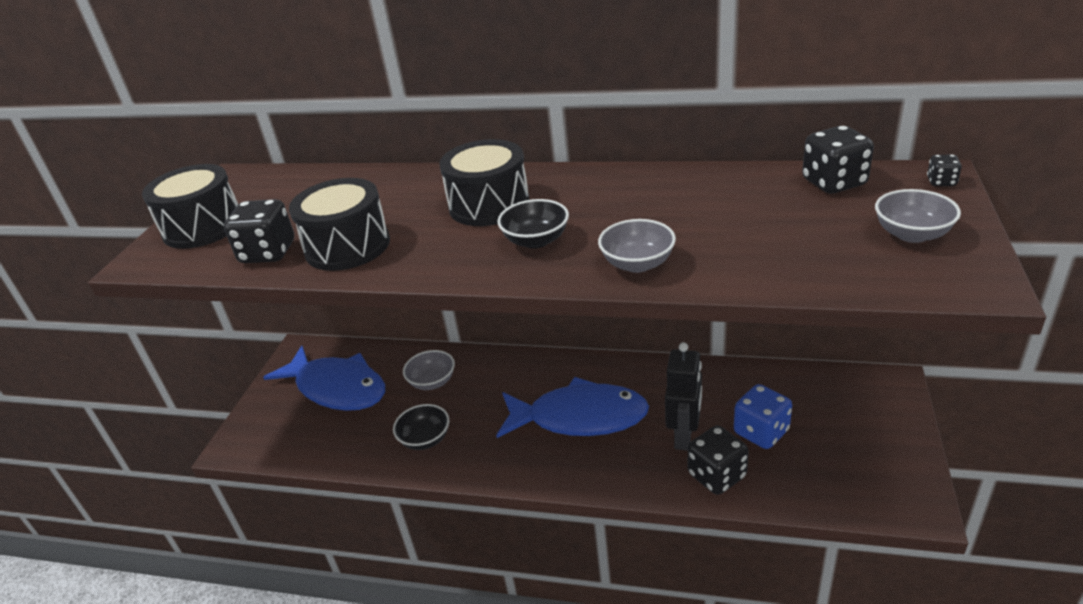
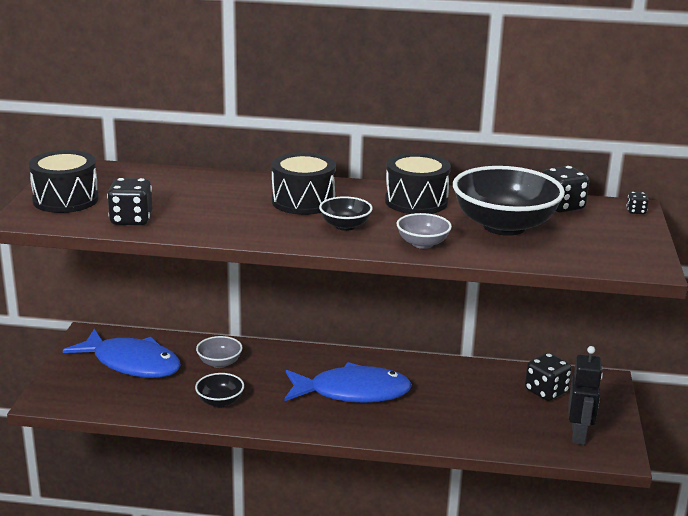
camera: 10 degrees left, 10 degrees down
(347, 246) = (196, 220): black drum -> black drum (416, 201)
(684, 436) = (440, 408): black robot -> black robot (579, 435)
(716, 475) = (466, 433): black dice -> black dice (546, 392)
(753, 223) = (504, 226): none -> black bowl
(761, 432) = (502, 407): blue dice -> none
(912, 234) = (611, 239): grey bowl -> none

